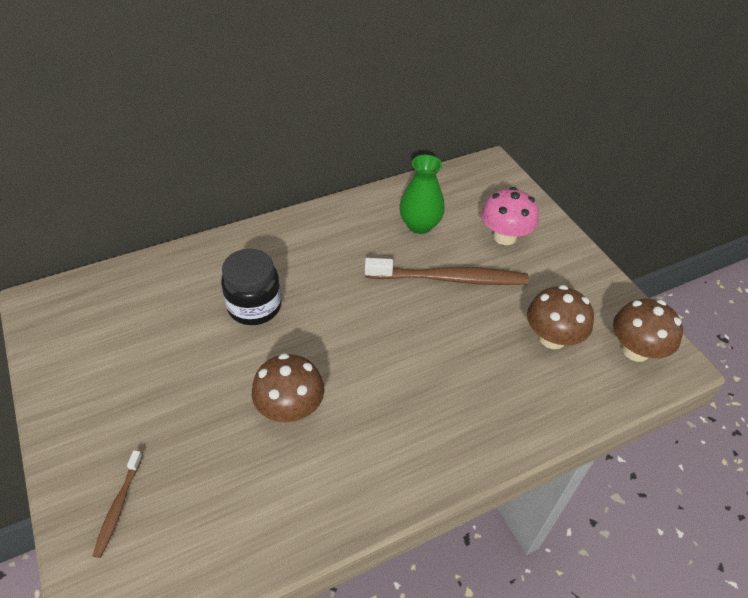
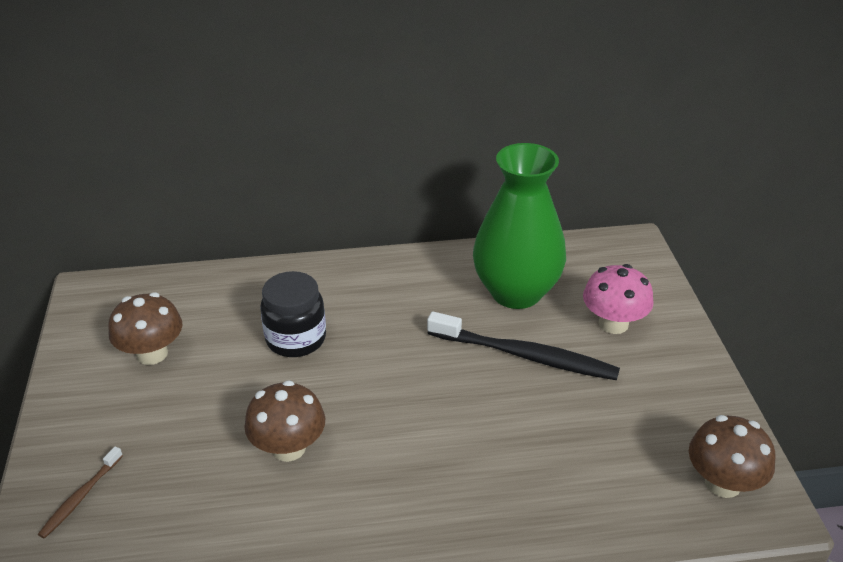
camera: 20 degrees right, 10 degrees down
(420, 225) = (516, 292): green vase -> green vase, size x1.70
(449, 278) = (524, 355): brown toothbrush -> black toothbrush
(552, 338) = (621, 445): brown mushroom -> brown mushroom (152, 354)

